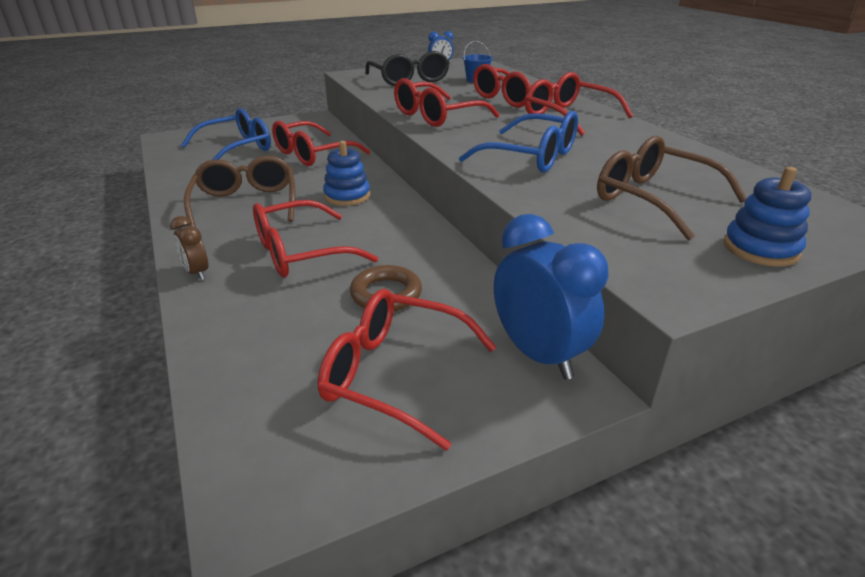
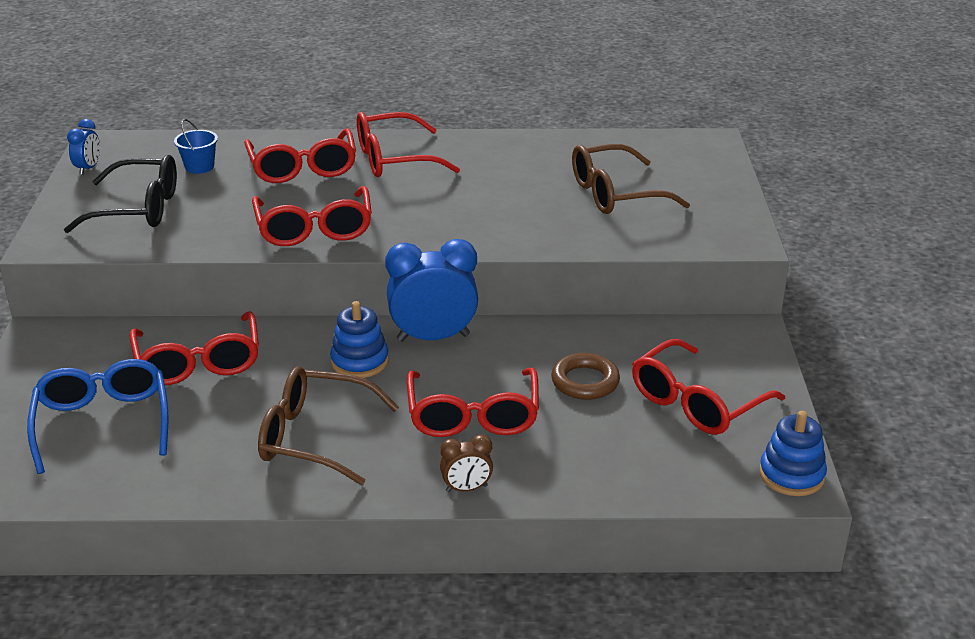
camera: 65 degrees left, 0 degrees up
(532, 157) = (486, 214): blue glasses -> none
(538, 354) = (708, 335): blue clock -> blue clock (433, 338)
(760, 249) = (713, 189): blue stacking toy -> blue stacking toy (791, 475)

